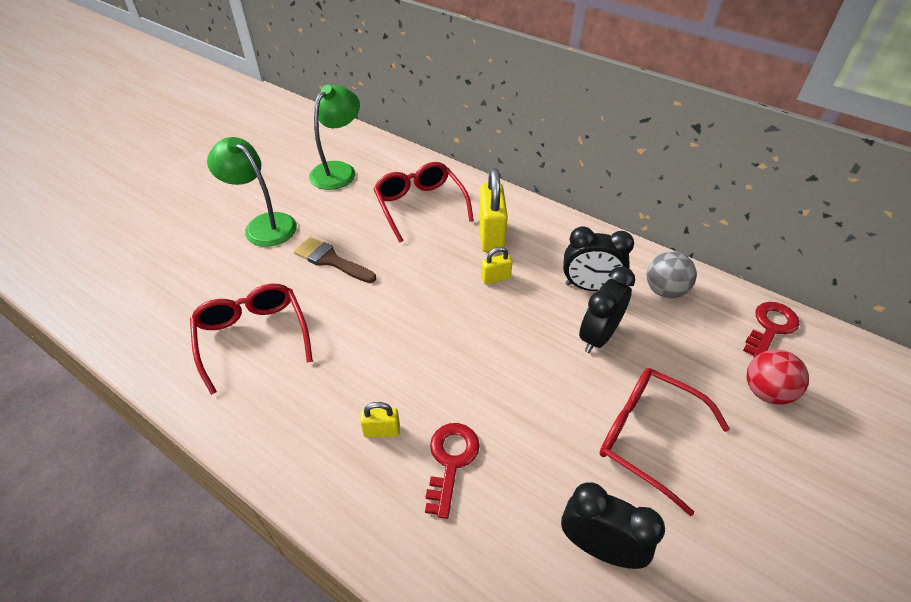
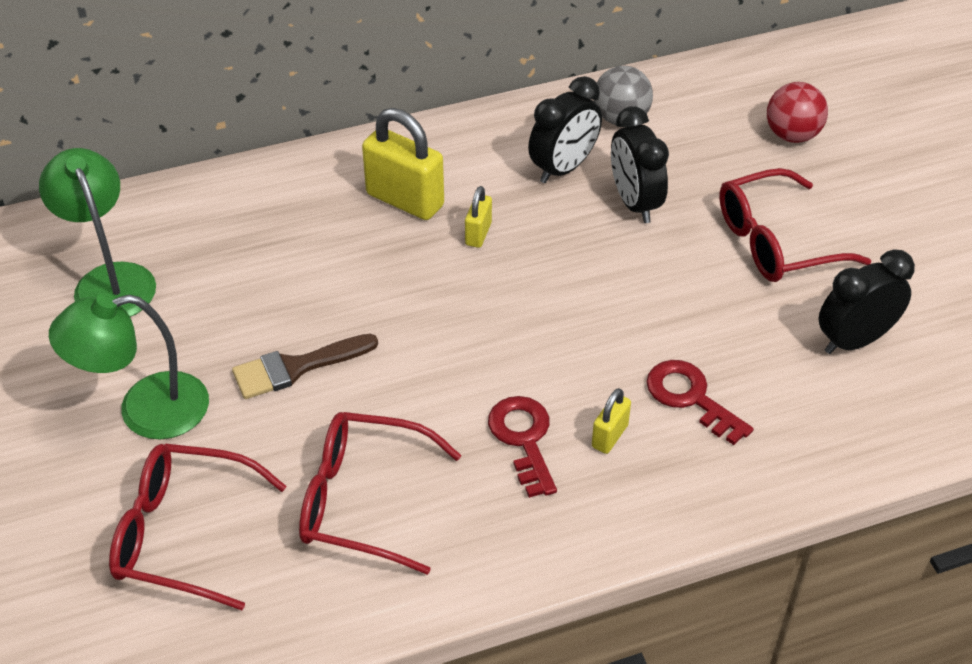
camera: 55 degrees left, 0 degrees up
(420, 206) = (282, 235): red glasses -> red glasses (185, 534)
(770, 327) = (729, 82): red key -> red key (524, 439)

